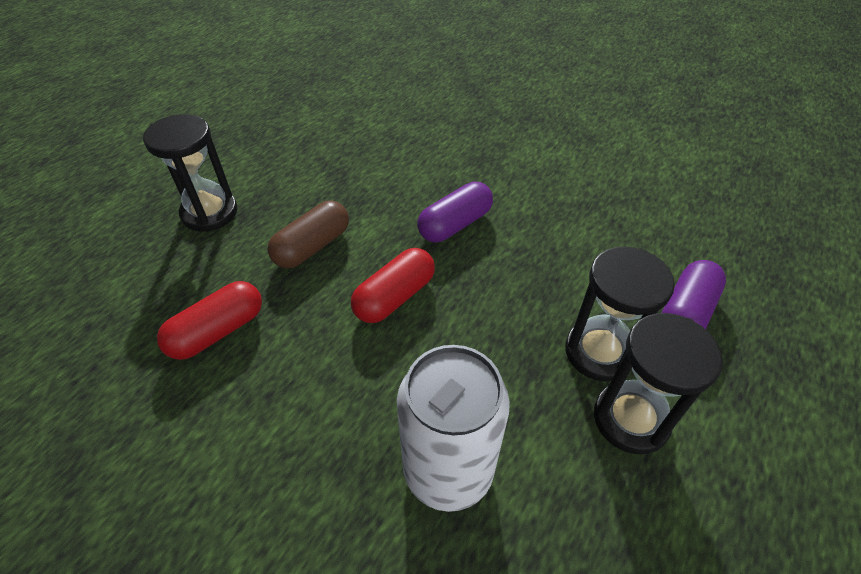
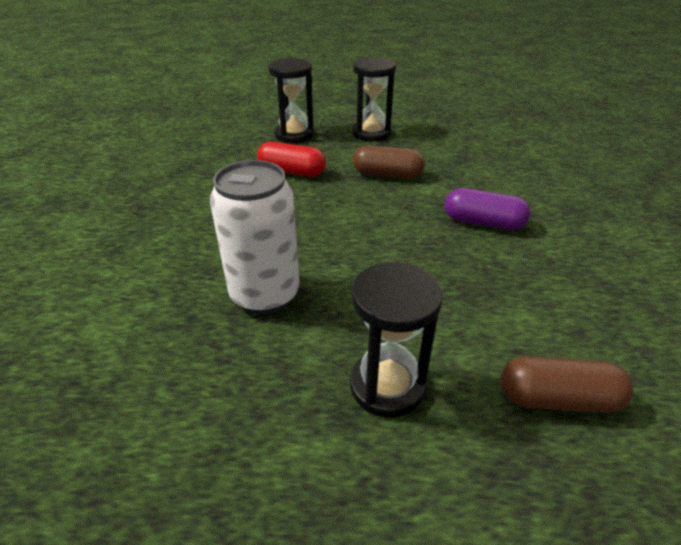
camera: 60 degrees right, 10 degrees down
(394, 297) = (382, 221): red capsule -> none
(599, 352) = (440, 345): black hourglass -> black hourglass (294, 135)
(685, 312) = (557, 399): purple capsule -> brown capsule

